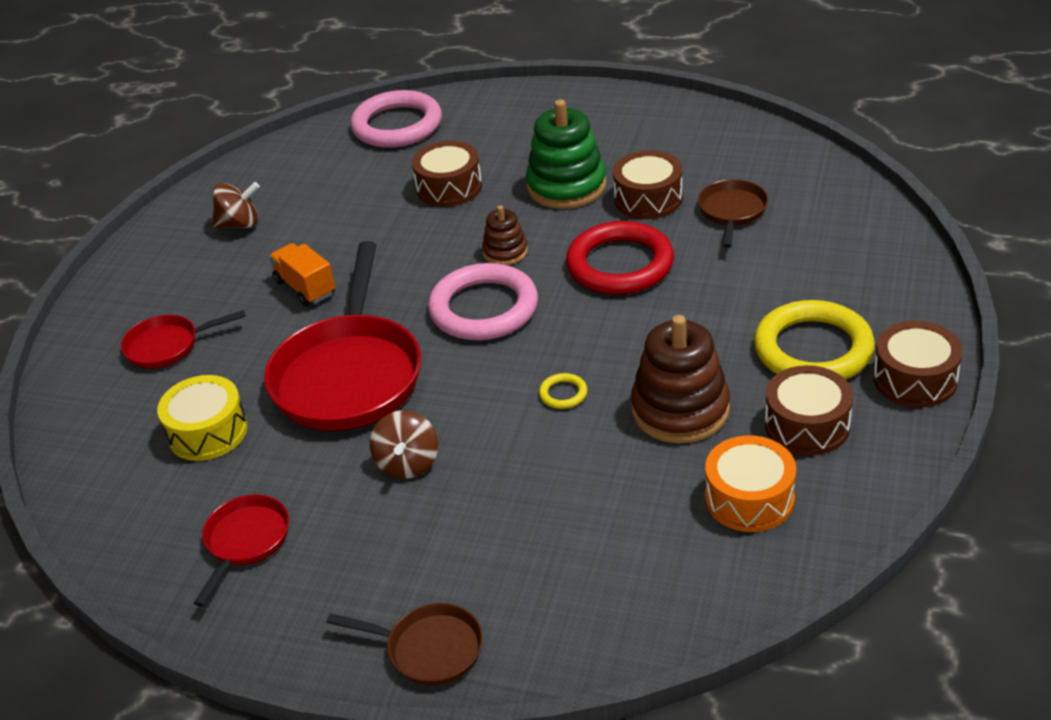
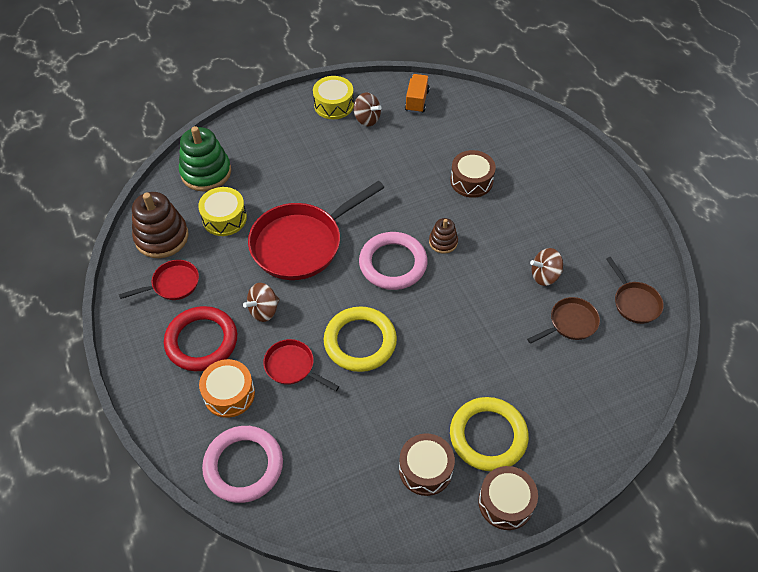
camera: 45 degrees right, 15 degrees up
(167, 346) = (264, 160): red pan -> red pan (292, 367)
(175, 241) = (334, 105): none -> yellow drum
(305, 288) = (345, 180): orange truck -> orange truck (417, 101)
(397, 125) = (500, 121): pink ring -> pink ring (243, 466)
(429, 649) = (162, 401): brown pan -> brown pan (634, 302)
(563, 394) = (360, 341): yellow ring -> yellow ring, size x2.45
(566, 186) = (520, 231): green stacking toy -> green stacking toy (206, 172)
(620, 264) = (478, 299): red ring -> red ring (201, 341)
(648, 199) = (544, 275): brown drum -> brown spinning top
(680, 410) = (390, 402): brown stacking toy -> brown stacking toy (161, 237)
(749, 498) = (351, 475): orange drum -> orange drum (229, 394)

